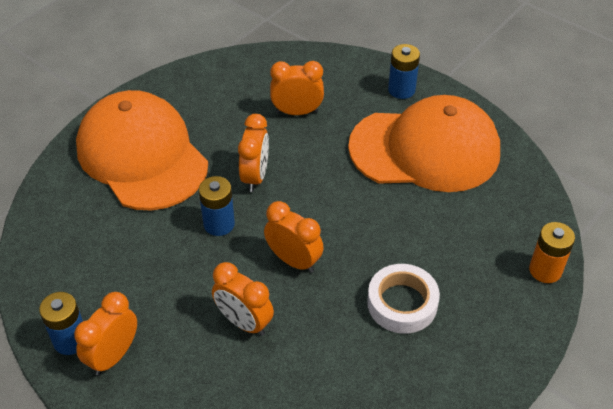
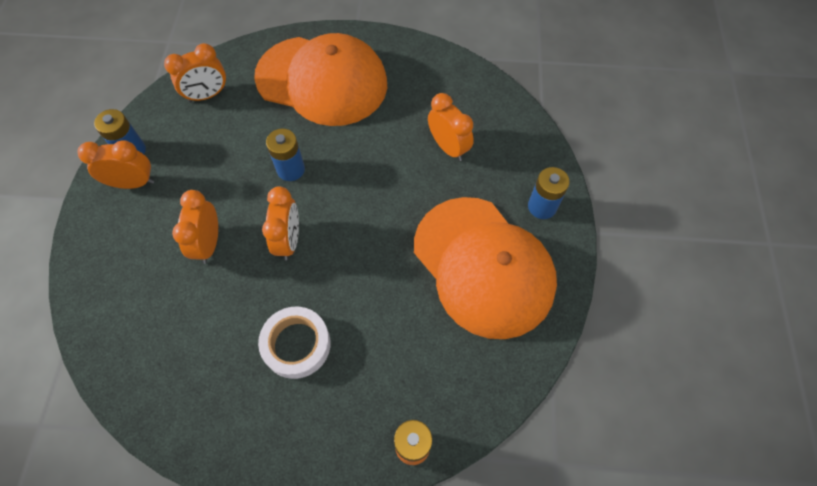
camera: 55 degrees right, 15 degrees up
(142, 155) = (322, 81): orange cap -> orange cap turned 90 degrees clockwise
(255, 176) = (355, 162): orange clock -> orange clock (207, 95)

